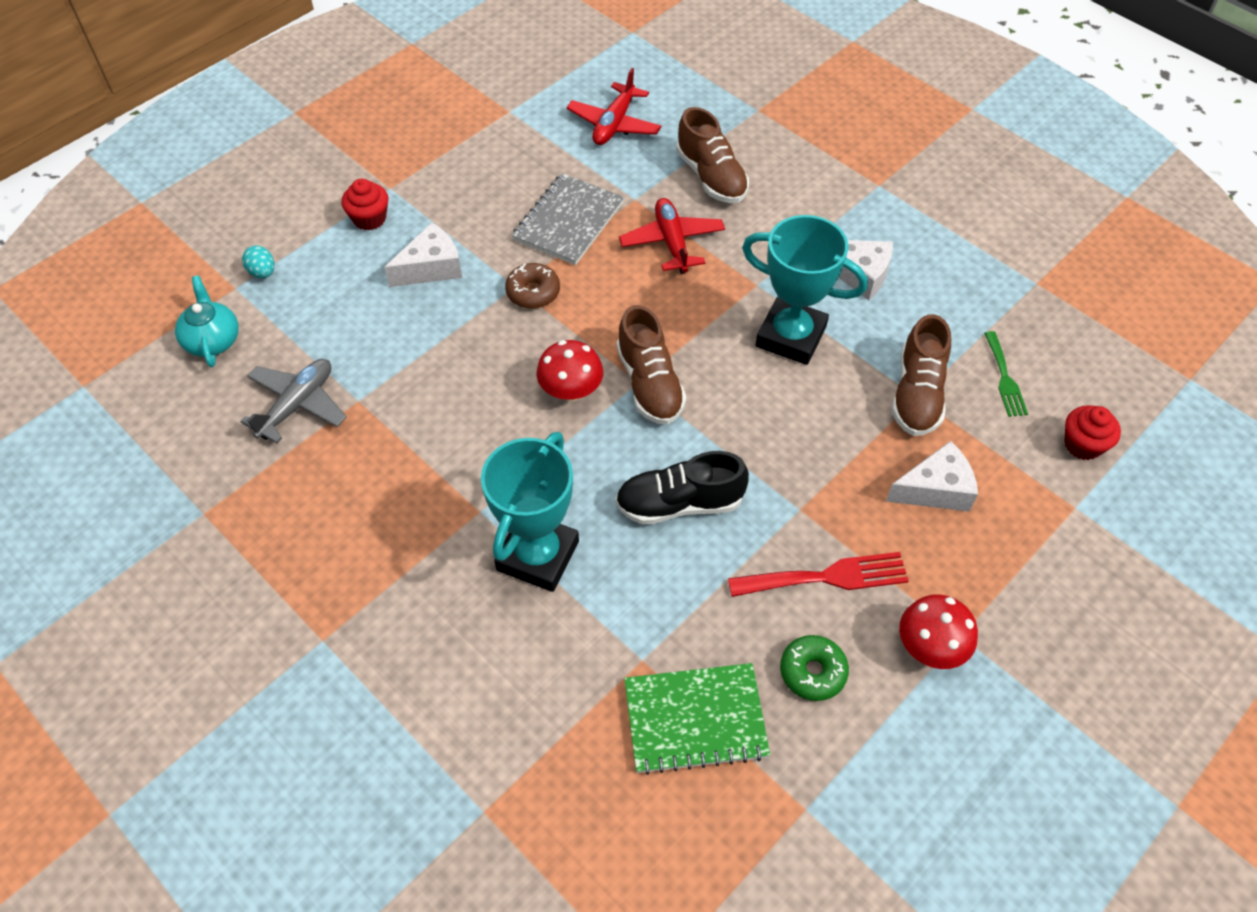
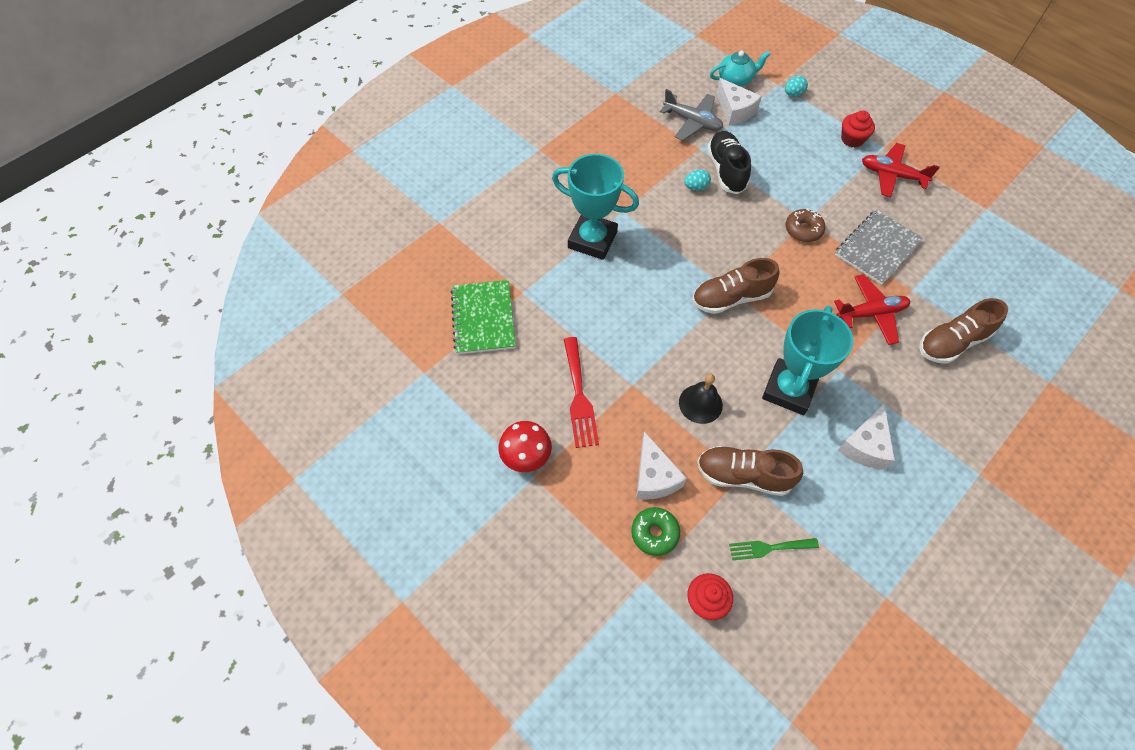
camera: 90 degrees right, 5 degrees up
(431, 268) = (814, 174): white cheese -> white cheese (734, 110)
(441, 410) = (696, 187): none -> turquoise egg
(568, 221) = (877, 248): grey notebook -> grey notebook turned 75 degrees counterclockwise
(571, 390) = (720, 253): red mushroom -> none
(614, 124) = (994, 276): red plane -> red plane (892, 175)
(679, 504) = (633, 313): black shoe -> black shoe (726, 170)
(812, 672) = (511, 383): green donut -> green donut (654, 533)
(821, 431) = (700, 403): none -> black bell

